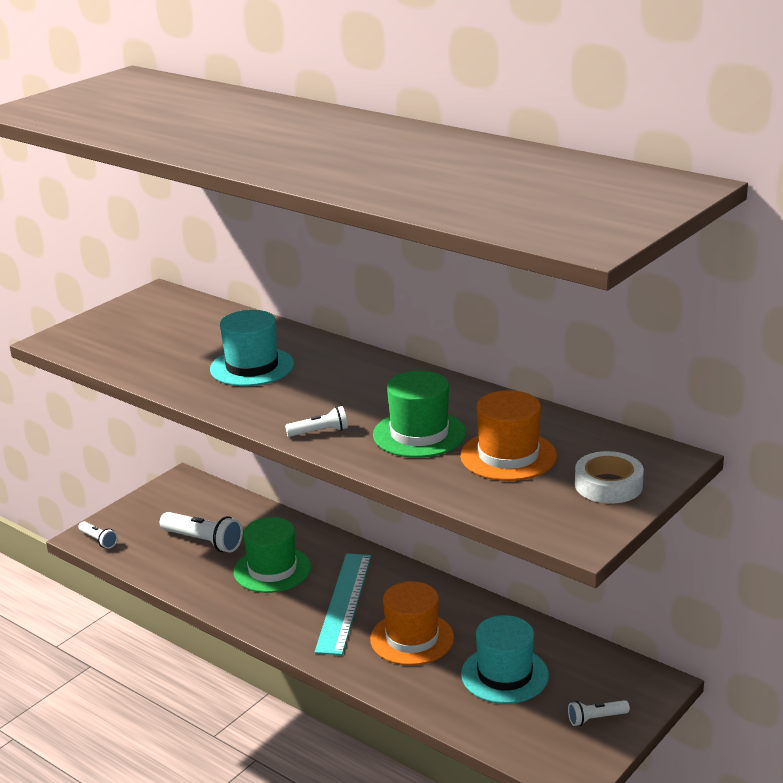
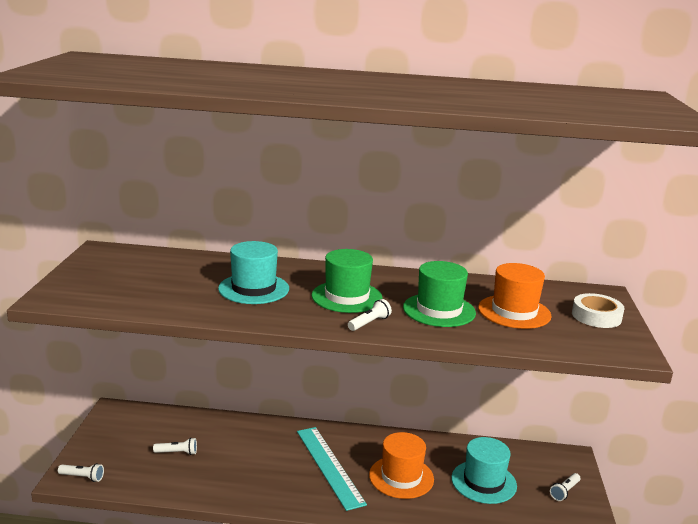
camera: 35 degrees left, 5 degrees down
(203, 541) = (177, 453): white flashlight -> white flashlight, size x0.56
(272, 570) = (253, 458): green hat -> green hat (347, 297)

